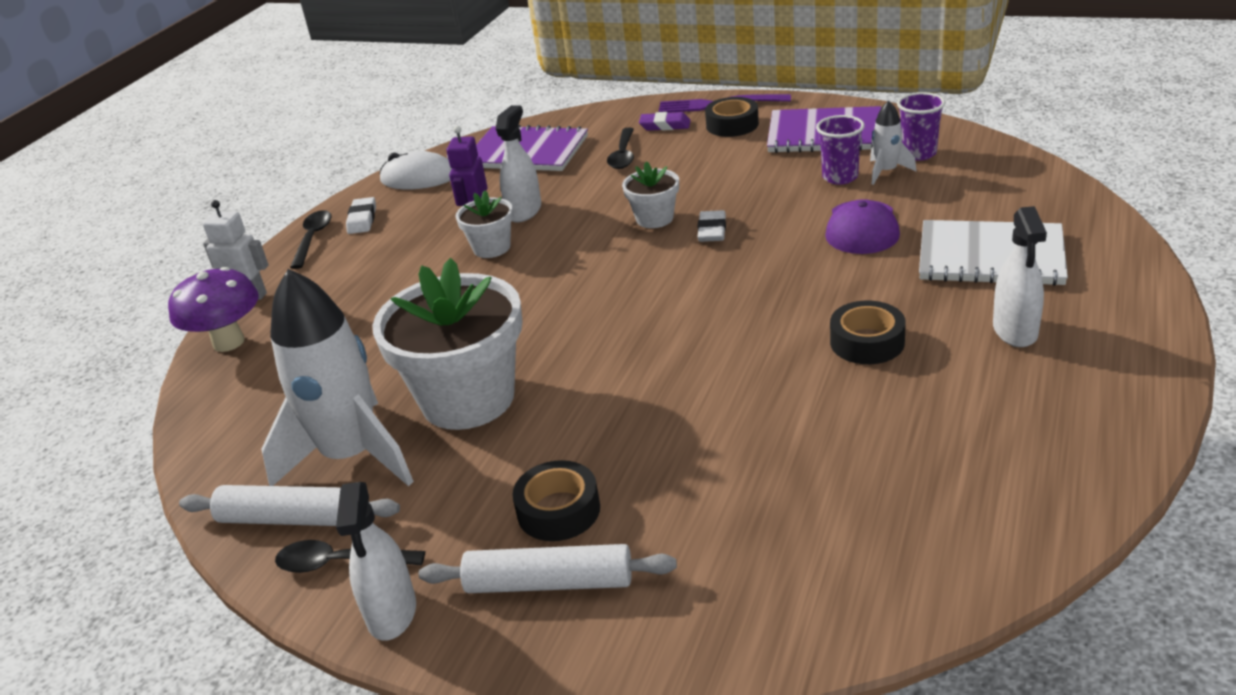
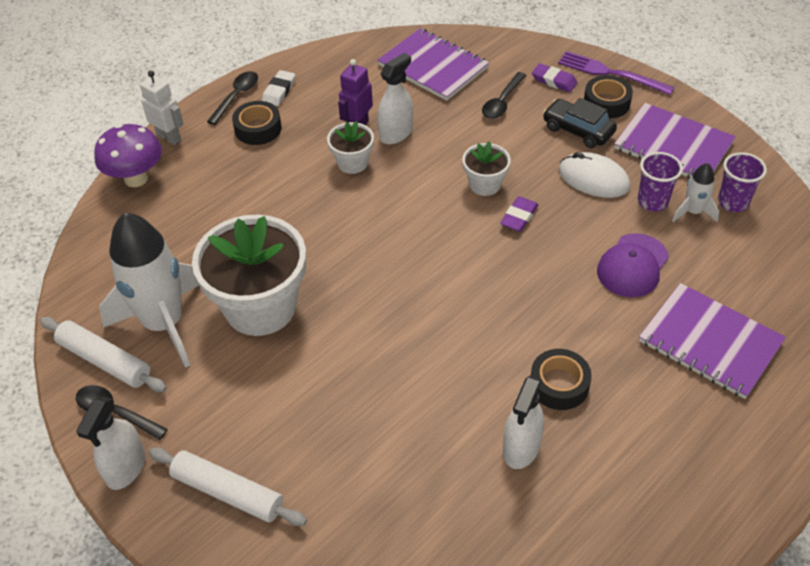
camera: 20 degrees right, 15 degrees up
(418, 178) = (340, 61): white mouse -> white mouse (593, 179)
(558, 510) = (265, 435): black tape -> black tape (258, 129)
(712, 230) = (519, 217): white eraser -> purple eraser
(720, 151) = (578, 130): none -> black car
(990, 256) = (710, 342): white notebook -> purple notebook
(1015, 330) = (674, 425): white spray bottle -> white spray bottle (521, 448)

